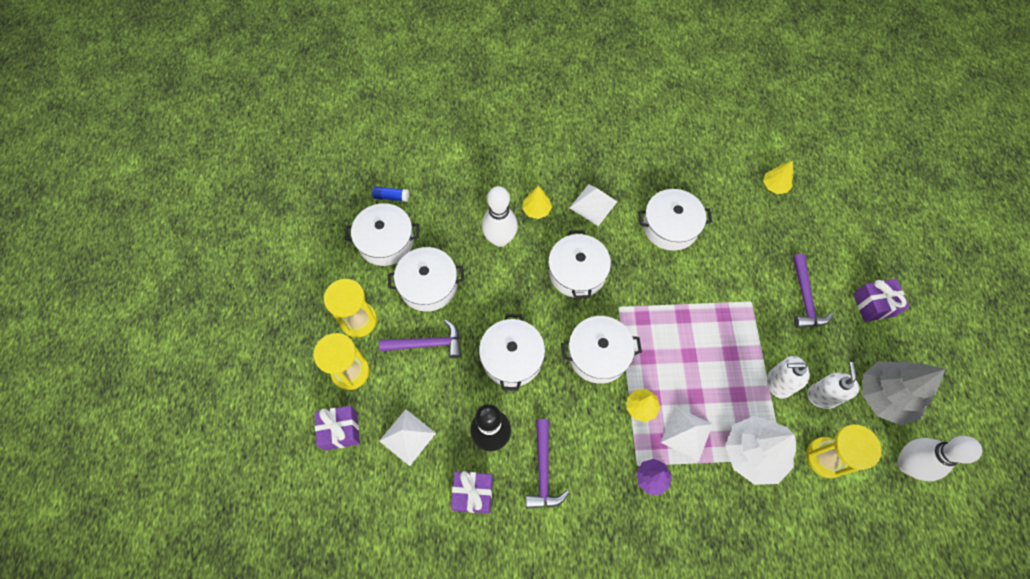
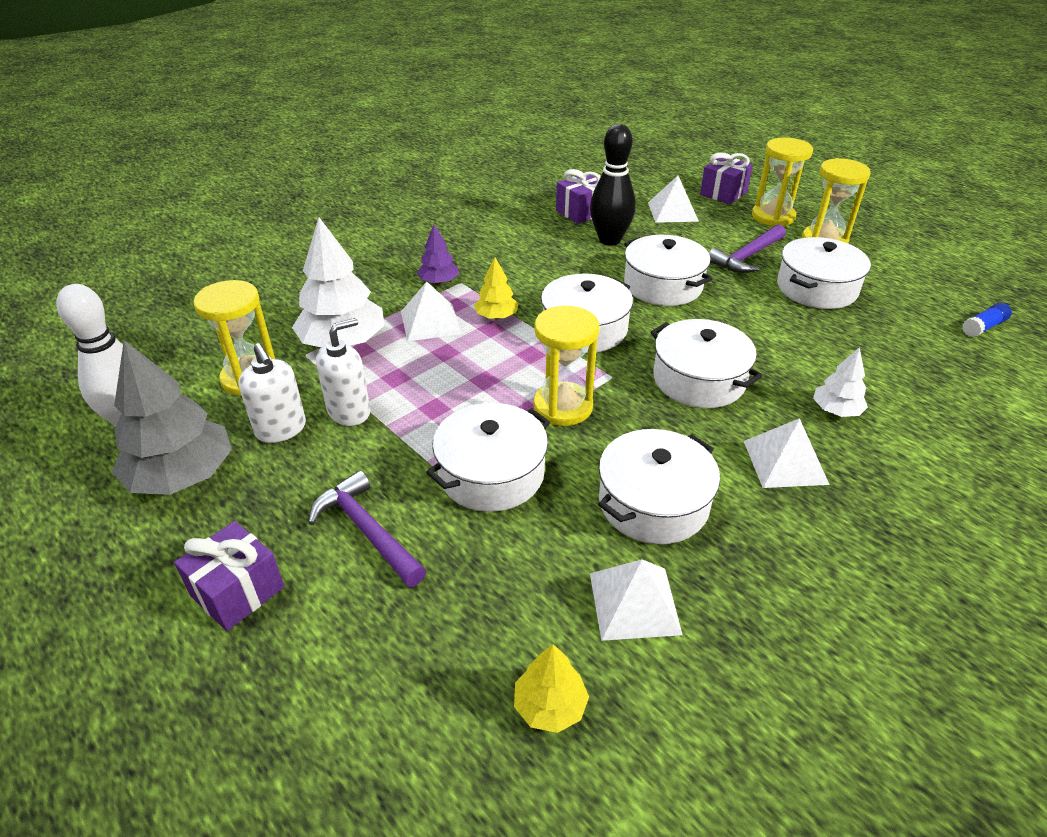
camera: 140 degrees right, 25 degrees down
(386, 241) = (912, 294): white pot -> white pot (491, 473)
(500, 239) = (822, 359): white bowling pin -> none
(536, 210) = (836, 410): yellow tree -> white tree
(543, 471) = (541, 244): purple hammer -> none
(663, 305) = (563, 406): none -> yellow hourglass
(717, 196) = (634, 603): none -> white pyramid

